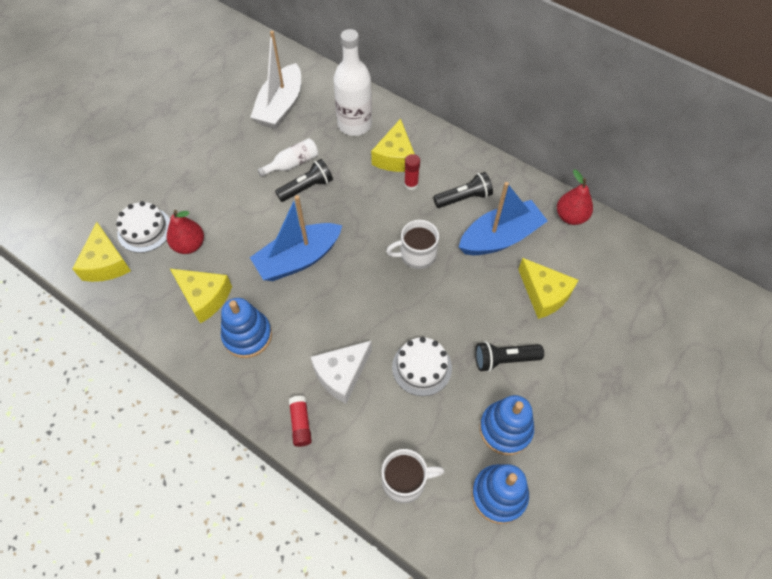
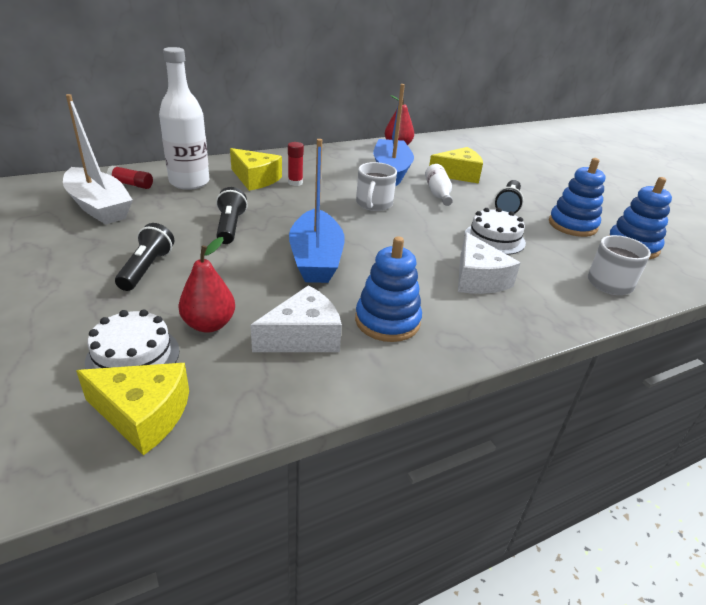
camera: 65 degrees left, 25 degrees down
(204, 297) = (303, 336): yellow cheese -> white cheese
(292, 164) = (187, 224): white bottle -> white bottle (438, 193)
(300, 423) = (524, 320): red glue stick -> red glue stick (131, 184)
(464, 198) = (337, 170): black flashlight -> black flashlight (146, 268)

